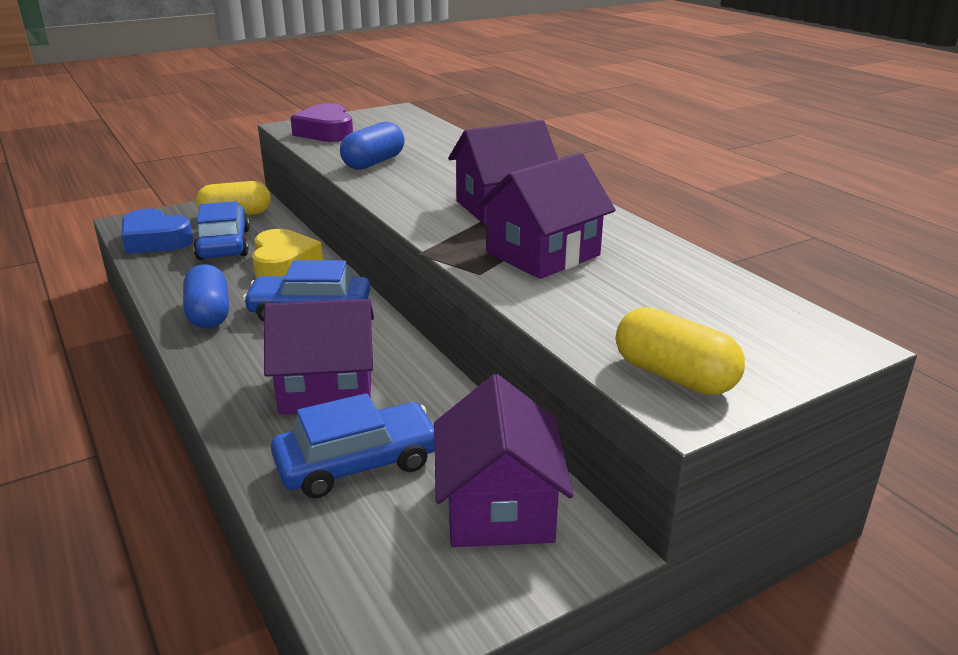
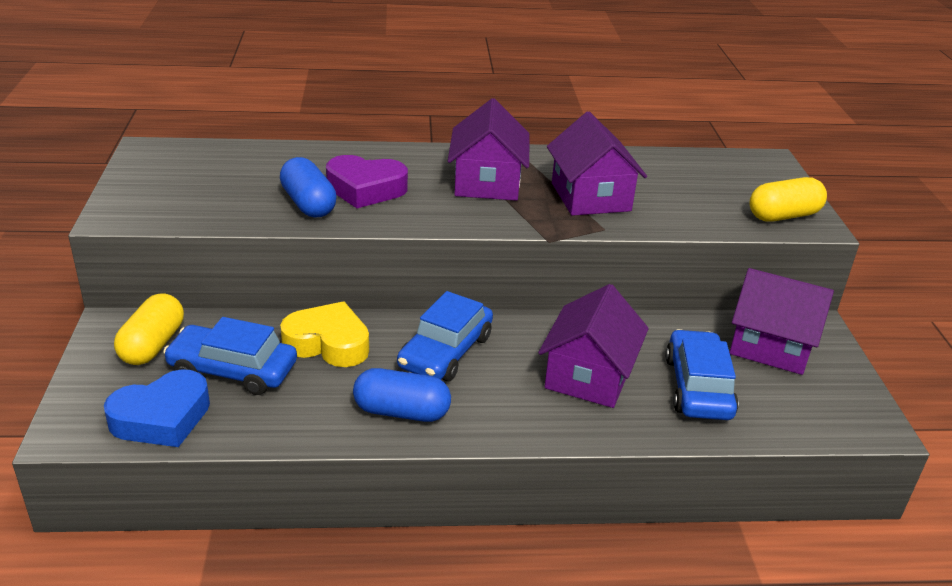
camera: 65 degrees left, 5 degrees up
(326, 132) = (169, 203): purple heart -> purple heart (365, 189)

